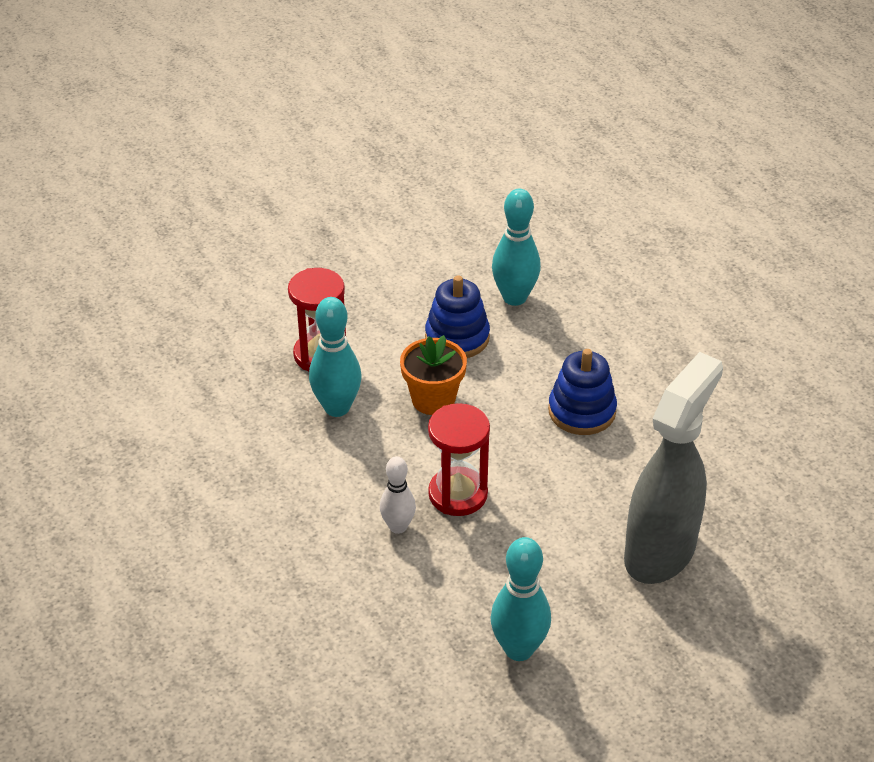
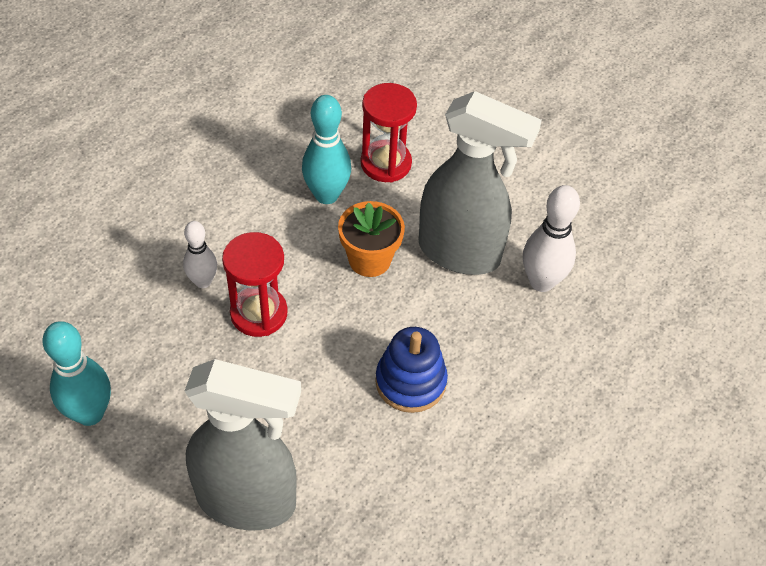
camera: 65 degrees right, 10 degrees up
(457, 337) = (460, 253): blue stacking toy -> grey spray bottle
(514, 297) = (541, 282): turquoise bowling pin -> white bowling pin

